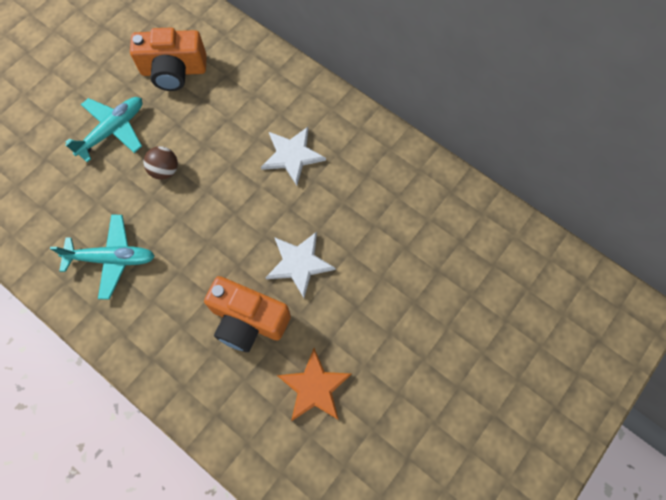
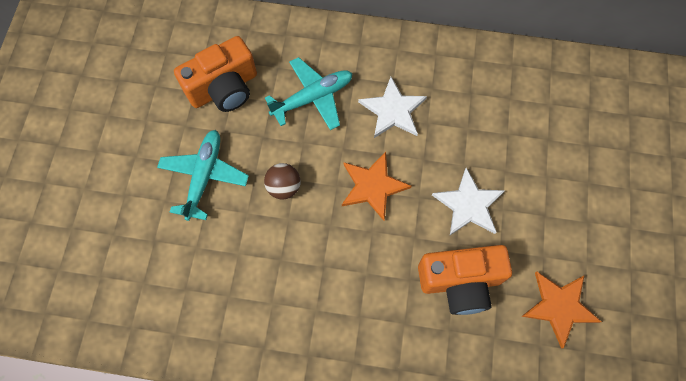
camera: 30 degrees left, 0 degrees up
(112, 258) = (293, 298): turquoise plane -> turquoise plane (313, 97)
(233, 207) = (373, 186): none -> orange star

